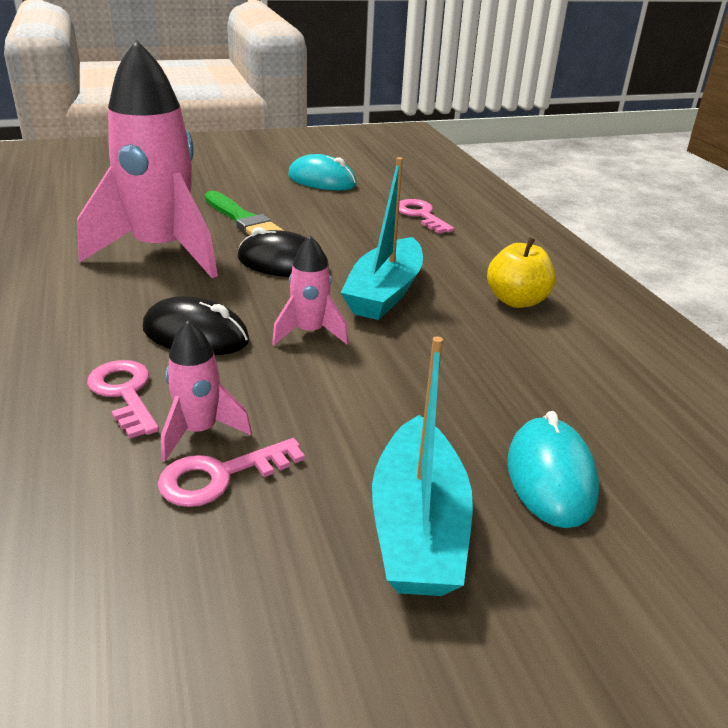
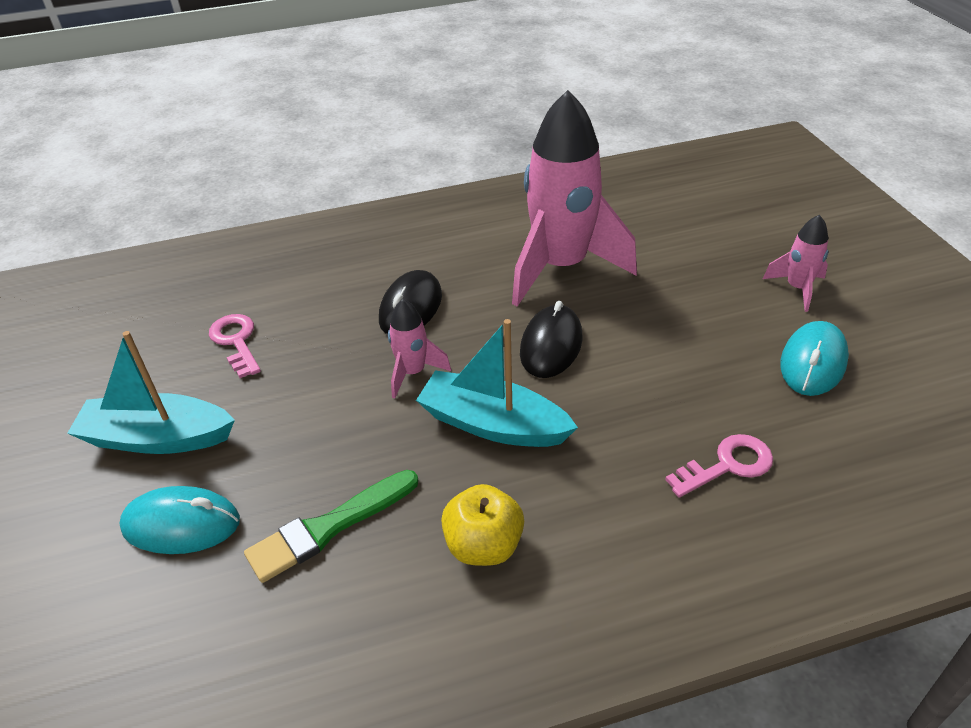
camera: 95 degrees right, 10 degrees up
(125, 393) = (334, 287): pink key -> none
(199, 431) = (284, 326): pink rocket -> pink rocket (797, 288)
(242, 220) = (653, 307): green brush -> green brush (329, 527)

